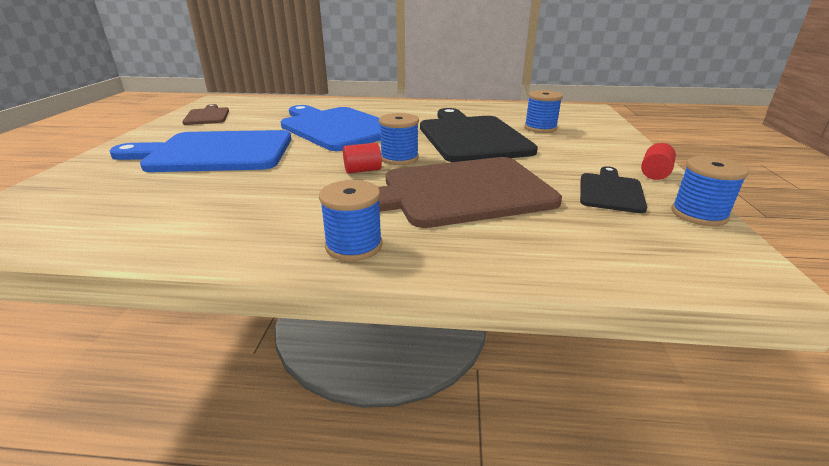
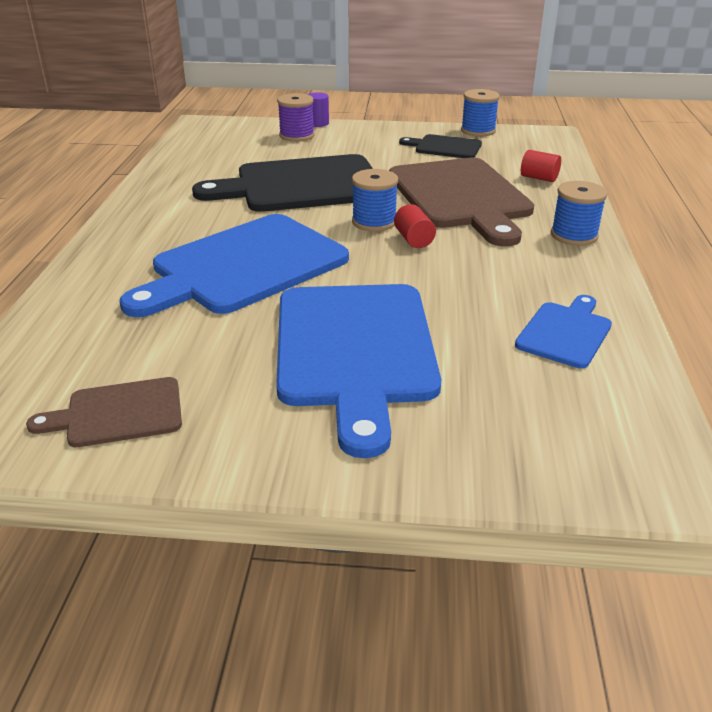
camera: 90 degrees left, 5 degrees up
(168, 218) = (565, 332): none -> blue cutting board
(540, 128) = (273, 152): blue spool -> none
(588, 133) = (297, 136): none -> purple spool
(631, 139) = (318, 123): none -> purple cylinder
(654, 174) = (405, 129): red cylinder -> red cylinder (539, 178)

